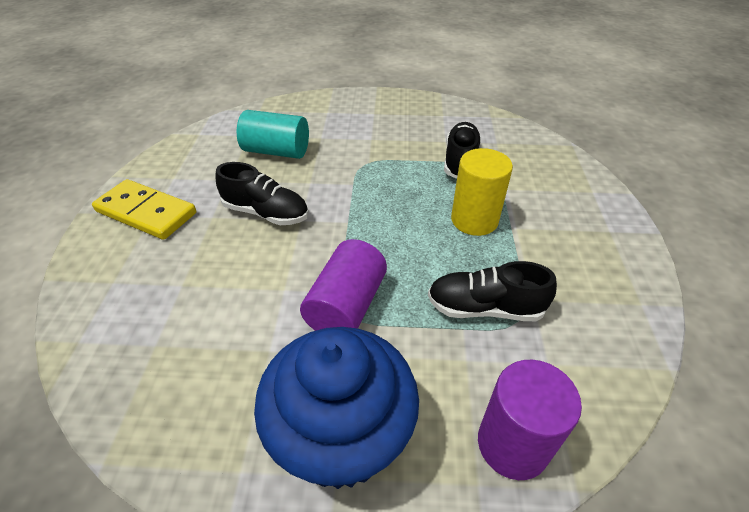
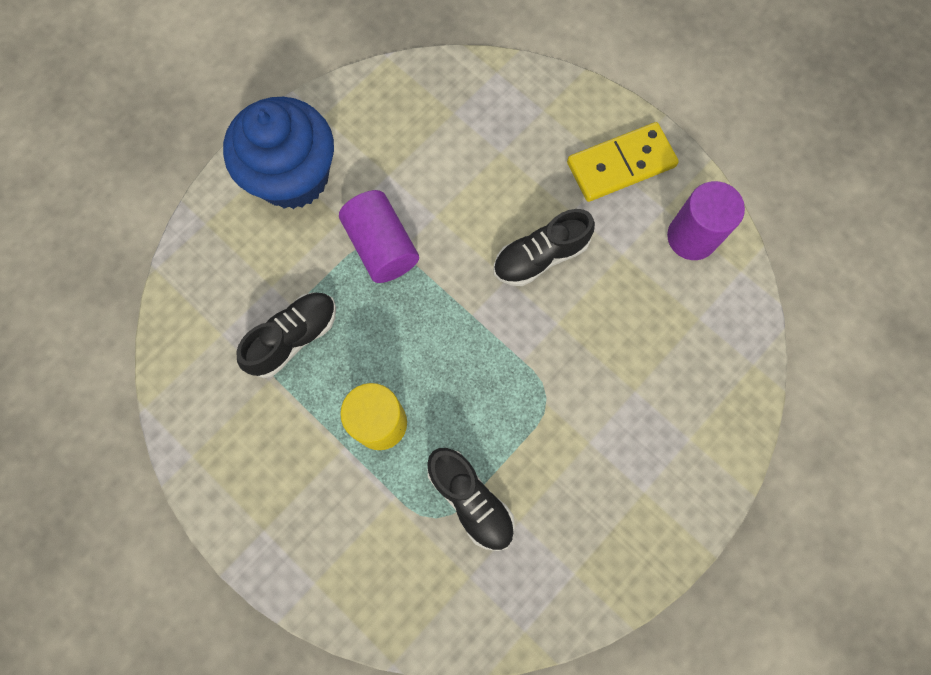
camera: 130 degrees right, 30 degrees up
(276, 151) = (640, 327): turquoise cylinder -> none
(512, 444) = (204, 260): purple cylinder -> purple cylinder (691, 237)

